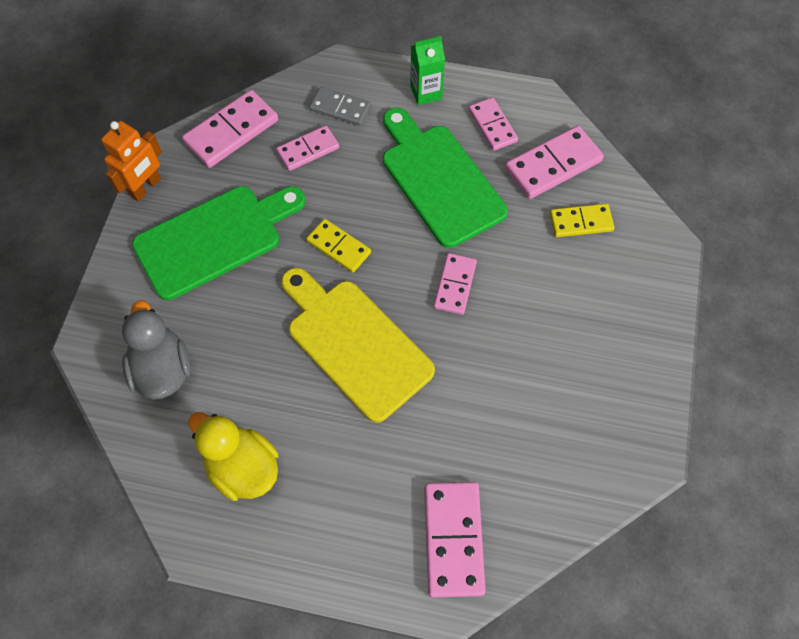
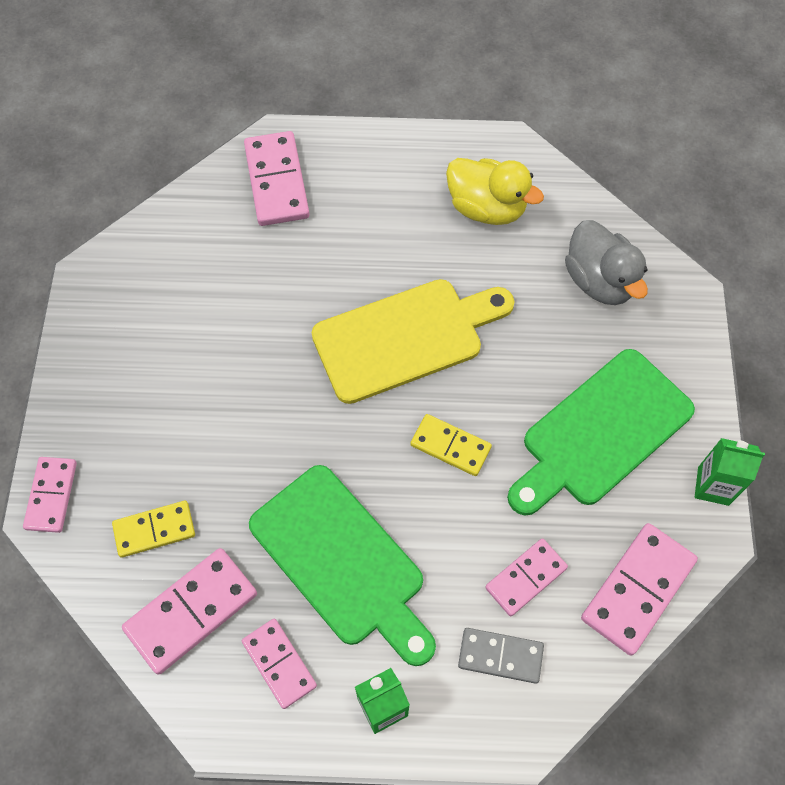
camera: 170 degrees right, 0 degrees up
(145, 187) = (713, 486): orange robot -> green carton
(355, 344) = (405, 338): yellow cutting board -> yellow cutting board turned 60 degrees counterclockwise
(455, 285) = (304, 421): pink domino -> pink domino (51, 495)

